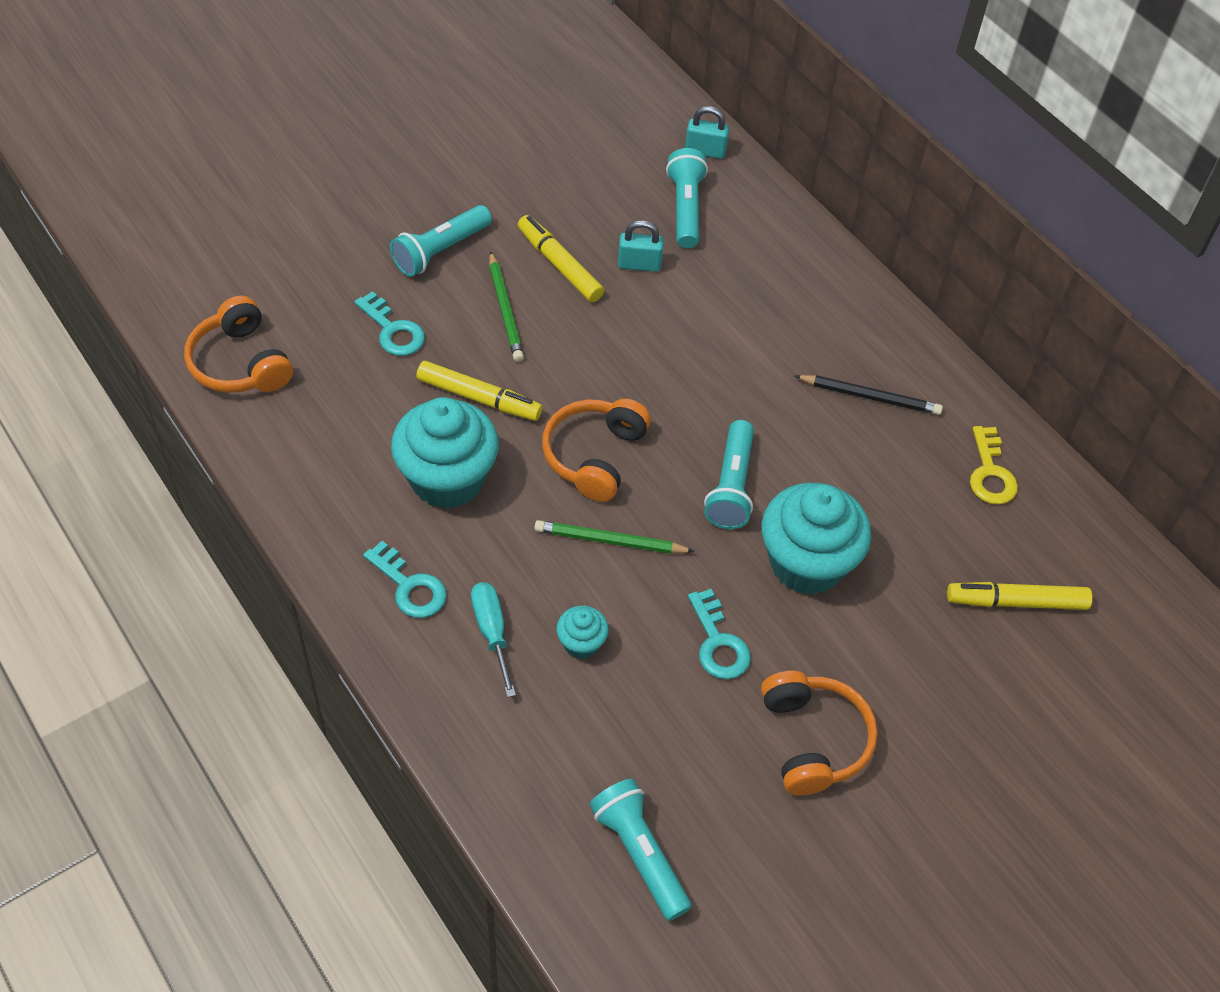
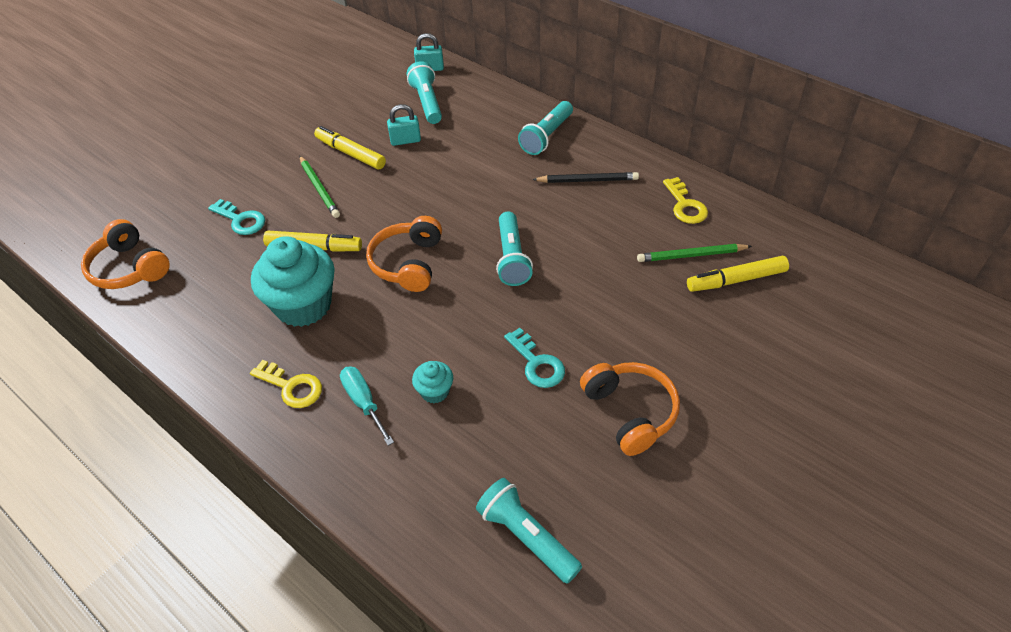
camera: 10 degrees left, 5 degrees down
(410, 586) = (292, 387): turquoise key -> yellow key
(440, 251) = (264, 164): turquoise flashlight -> turquoise flashlight (546, 136)
(610, 541) = (436, 315): green pencil -> green pencil (691, 255)
(807, 563) = (582, 293): turquoise cupcake -> none

